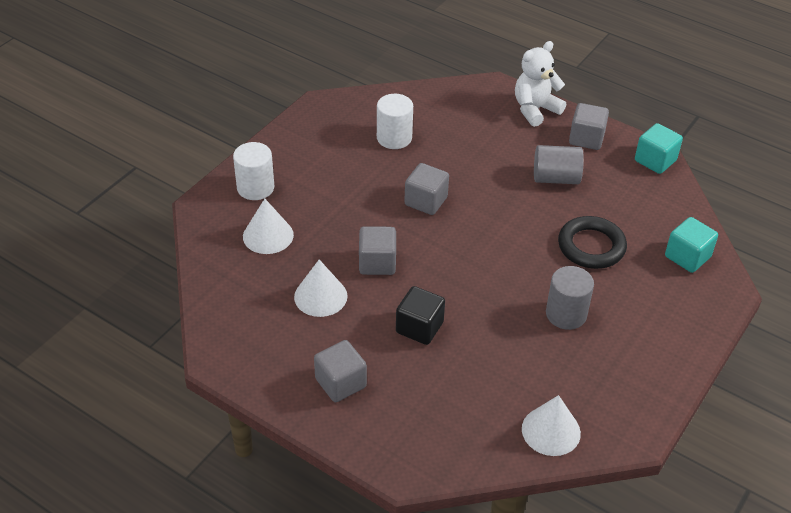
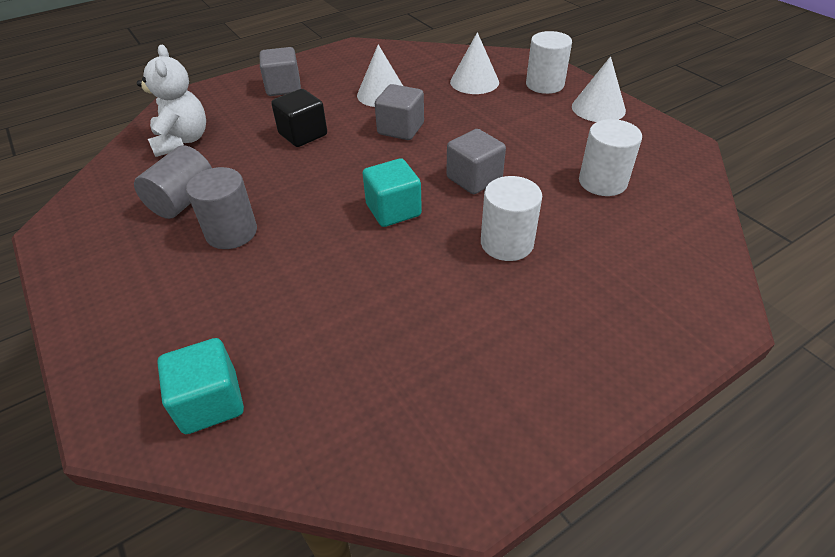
camera: 115 degrees right, 0 degrees up
(487, 171) = (507, 243): none -> white cylinder
(535, 110) = (644, 347): white teddy bear -> white teddy bear (182, 141)
(551, 431) = (122, 176): white cone -> white cone (598, 108)
(556, 178) = (462, 310): grey cylinder -> grey cylinder (183, 201)
(586, 138) = (545, 390): grey cube -> none
(591, 246) = (310, 295): black ring -> none
(655, 161) = (446, 477): turquoise cube -> turquoise cube (393, 210)

